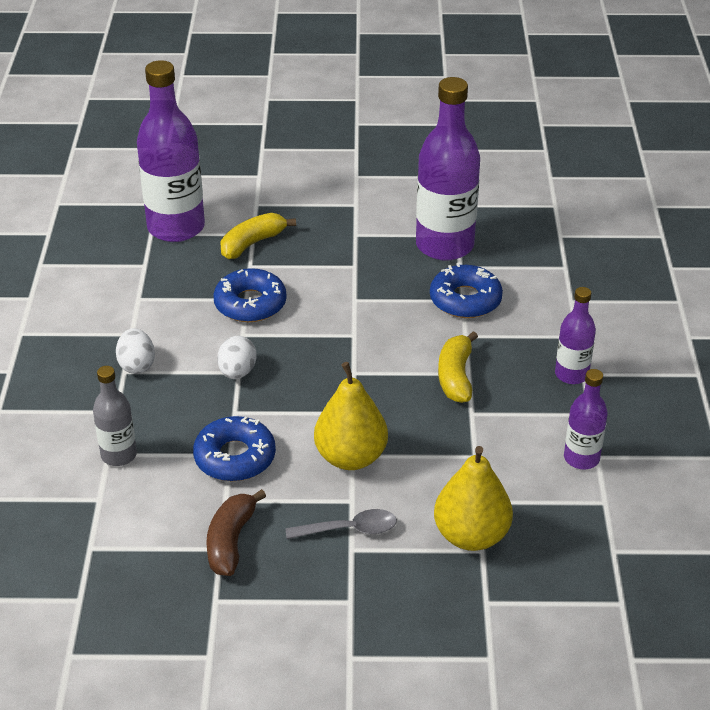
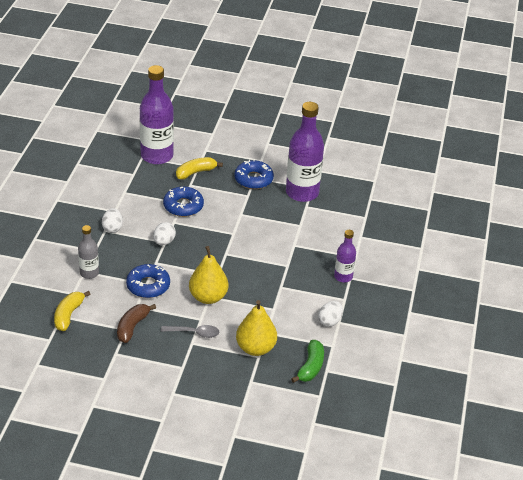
camera: 10 degrees right, 0 degrees up
(455, 377) = (279, 266): yellow banana -> yellow banana (68, 315)
(465, 300) = (301, 225): blue donut -> blue donut (253, 179)
(581, 458) = (329, 321): purple bottle -> white egg
(583, 550) = (310, 367): none -> green banana

